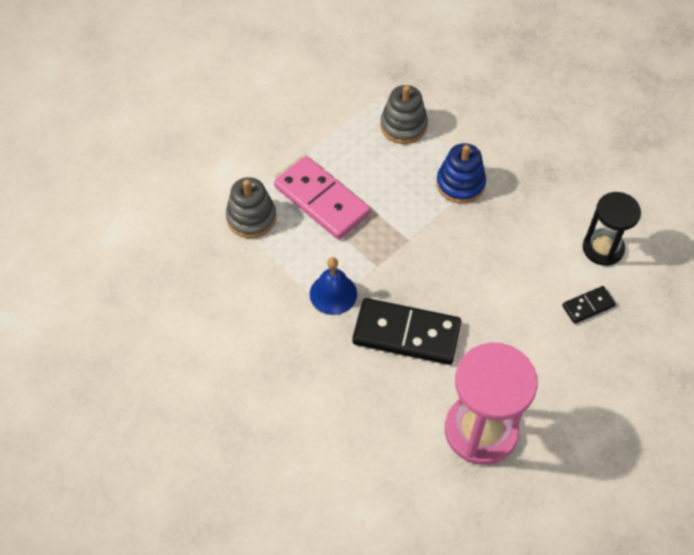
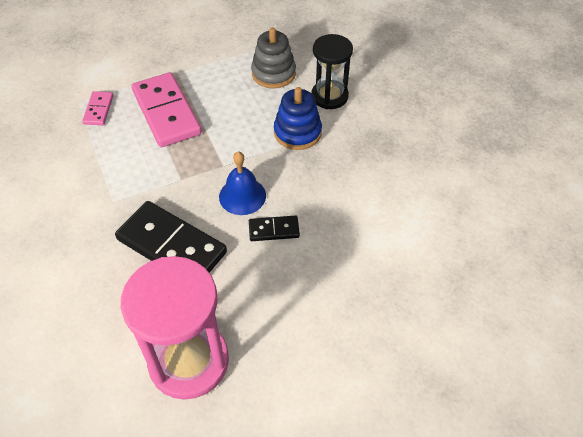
camera: 20 degrees right, 5 degrees down
(251, 218) = (98, 110): grey stacking toy -> pink domino
(333, 294) = (127, 191): blue bell -> blue bell (242, 196)
(588, 306) = (363, 275): black domino -> black domino (274, 230)
(603, 248) = (406, 226): black hourglass -> black hourglass (329, 96)

